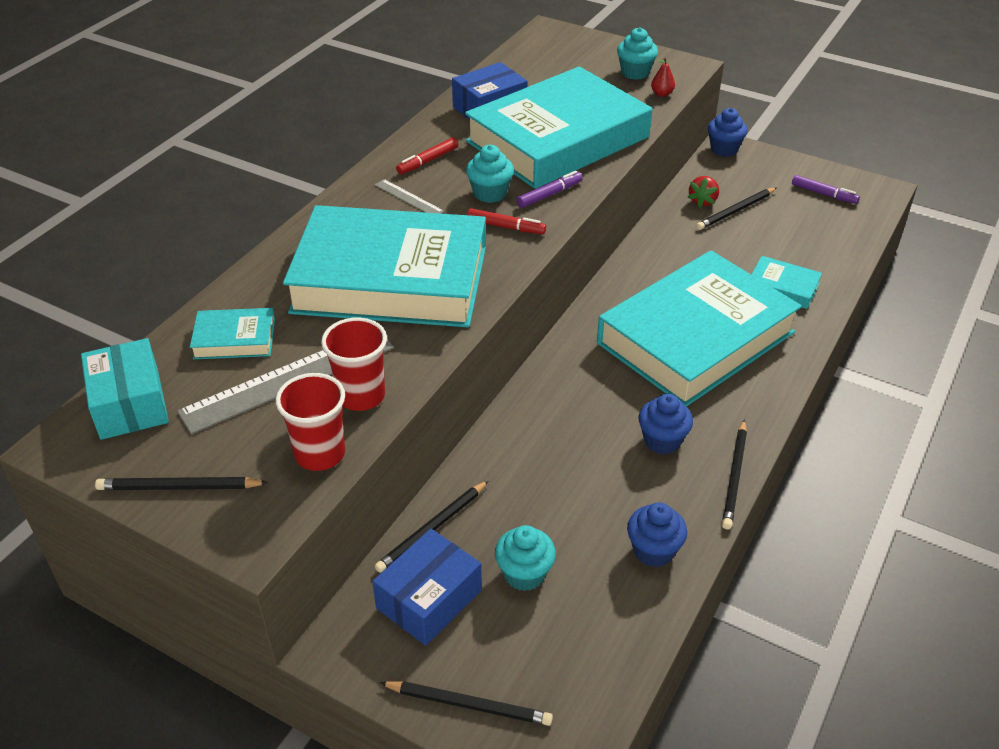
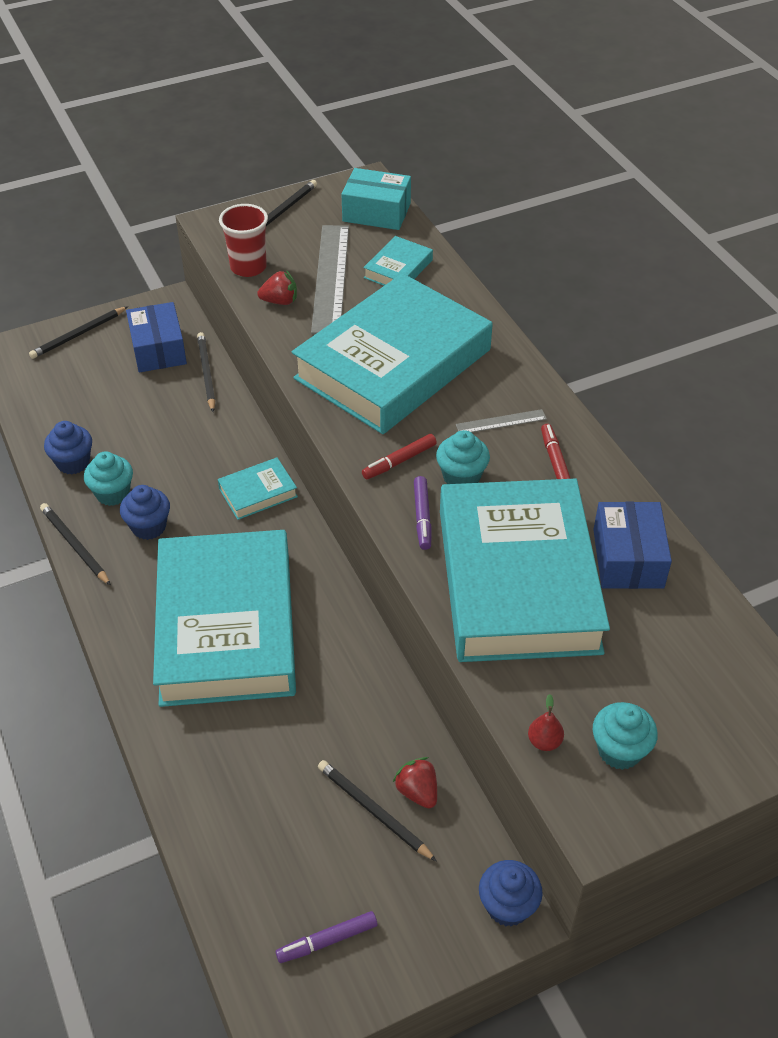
camera: 125 degrees right, 5 degrees up
(361, 396) = (280, 301): red cup -> red strawberry
(524, 574) = (128, 396): turquoise cupcake -> turquoise cupcake (113, 493)
(736, 211) = (373, 811): black pencil -> black pencil turned 45 degrees counterclockwise
(782, 287) = (222, 750): turquoise book -> turquoise book (258, 493)

